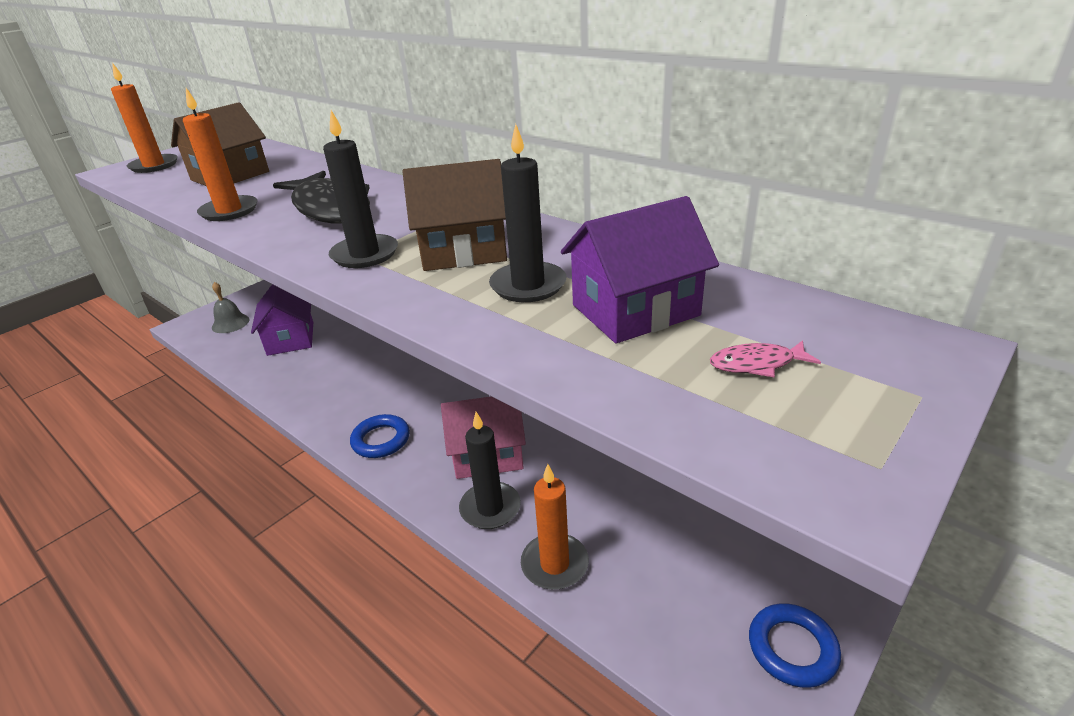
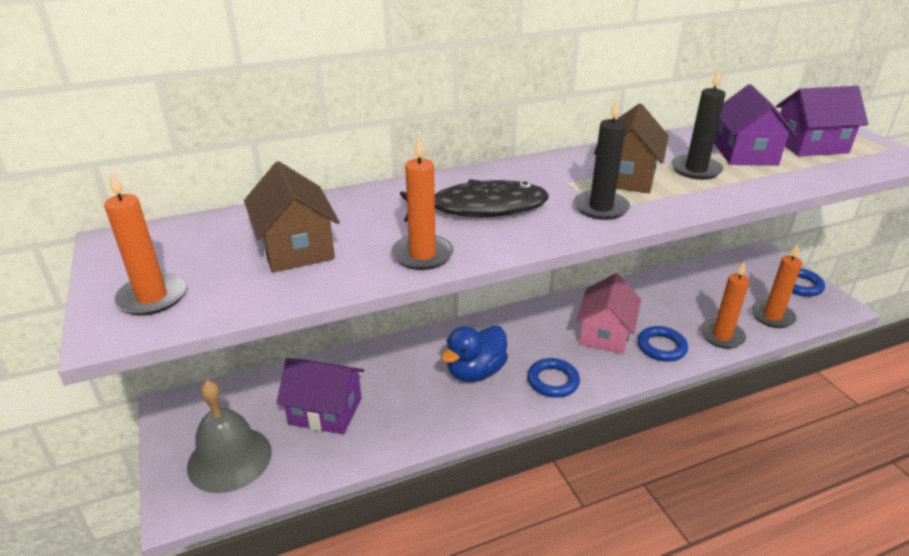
camera: 65 degrees left, 0 degrees up
(230, 323) = (229, 459): grey bell -> grey bell, size x1.70
(372, 390) = (475, 372): none -> blue duck
(490, 508) = (661, 347): black candle -> blue ring
(653, 619) = (772, 316): none -> orange candle
(757, 364) = (810, 145): pink fish -> purple house

